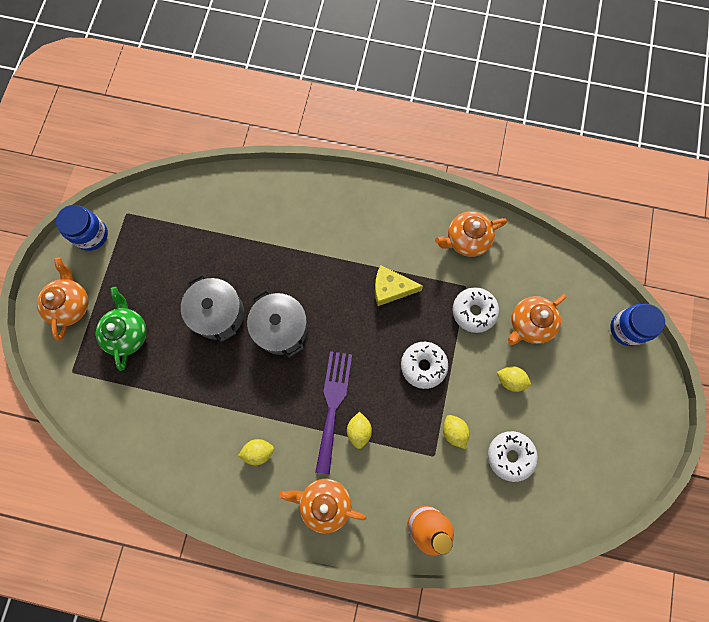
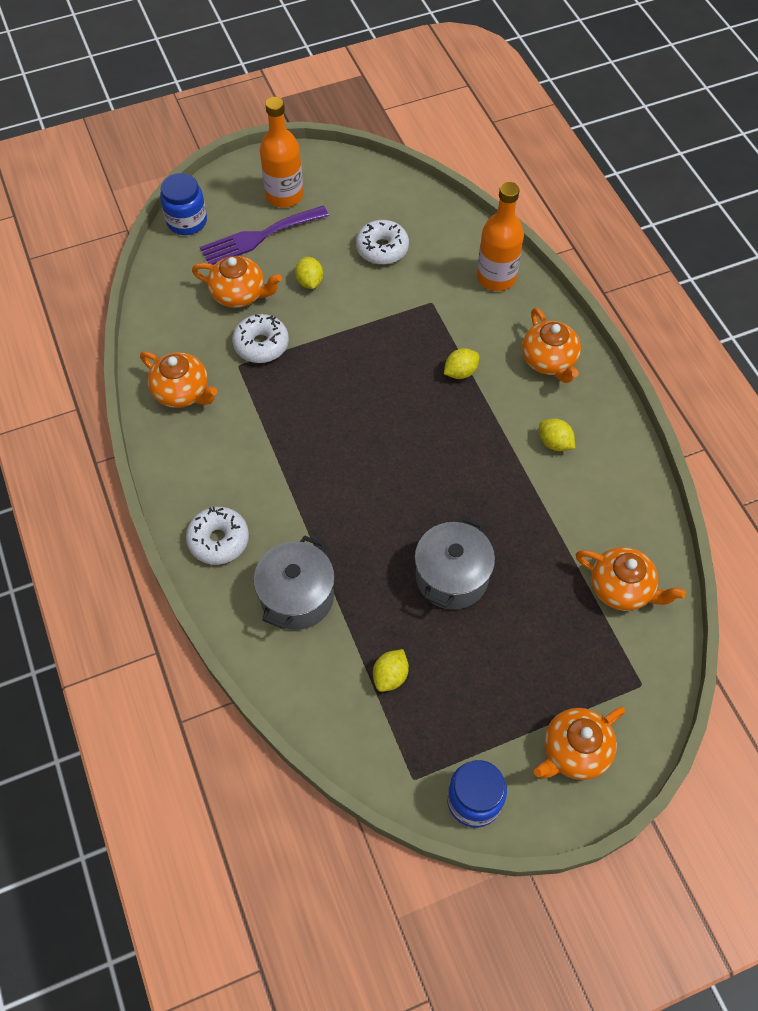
camera: 125 degrees left, 15 degrees down
(127, 333) = (551, 657): green teapot -> none
(132, 410) = (622, 588): none -> orange teapot
(281, 328) = (417, 503): grey pot -> grey pot (297, 597)
(333, 405) = (455, 408): purple fork -> purple fork (259, 237)
(391, 289) = (291, 428): yellow cheese -> none
(423, 366) = (352, 356): white donut -> white donut (218, 540)
(453, 431) = (396, 299): yellow lemon -> yellow lemon (390, 676)
(612, 417) = (284, 195): none -> orange bottle

